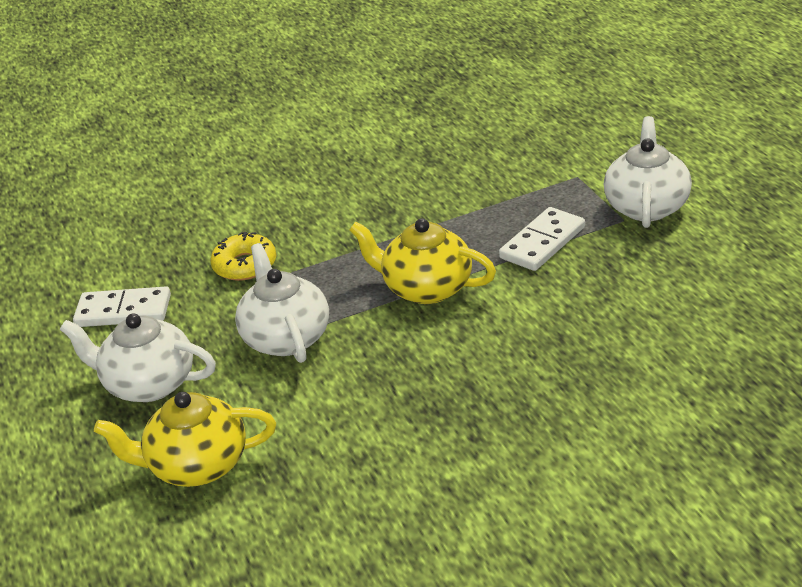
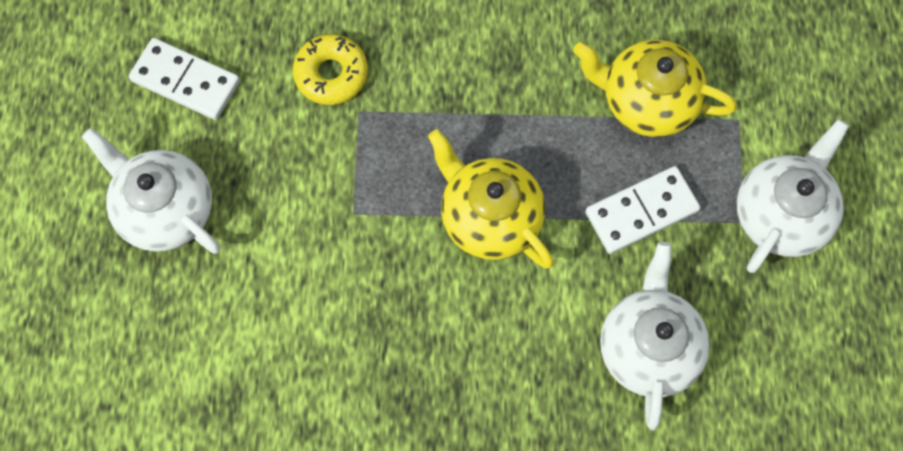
camera: 20 degrees right, 35 degrees up
(197, 466) = (161, 354): yellow teapot -> yellow teapot (647, 101)
(286, 338) = (320, 215): white teapot -> white teapot (648, 347)

